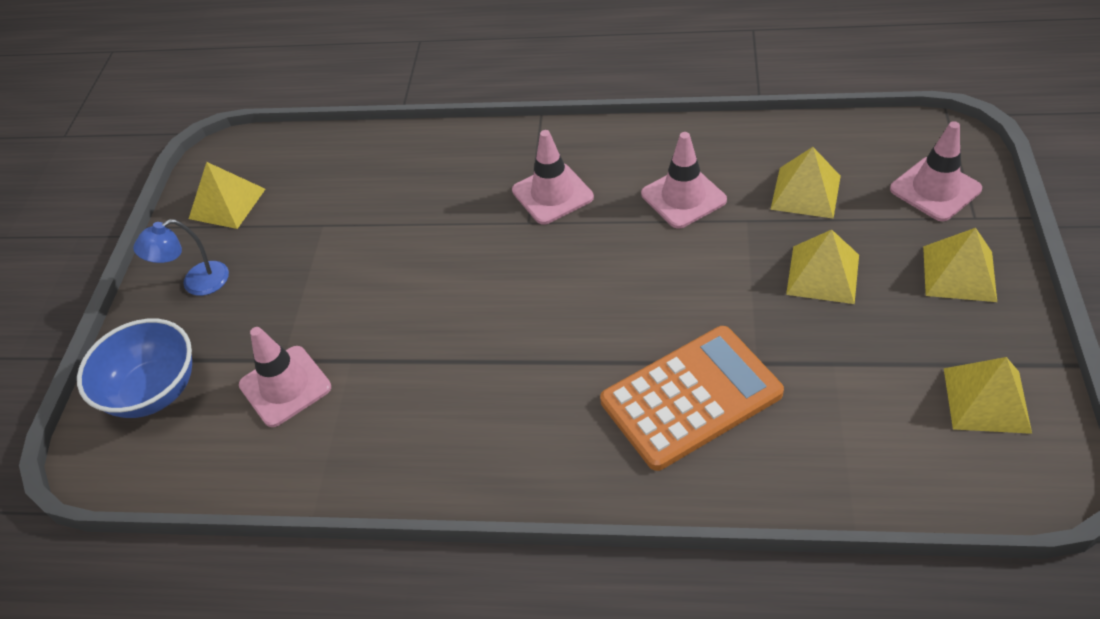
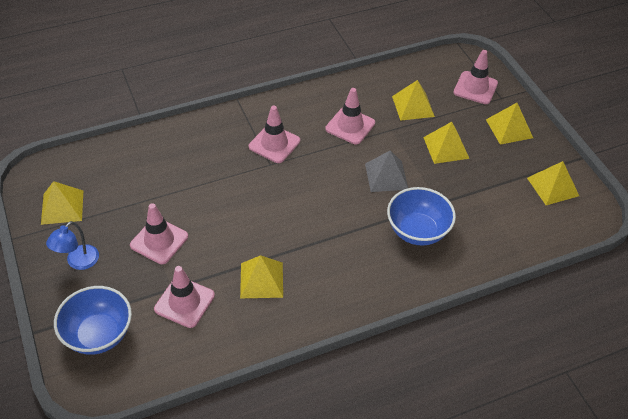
camera: 35 degrees left, 0 degrees up
(310, 287) = (159, 241): none -> pink traffic cone
(406, 391) = (261, 280): none -> yellow pyramid
(691, 397) = (417, 231): orange calculator -> blue bowl
(693, 292) = (386, 176): none -> grey pyramid

